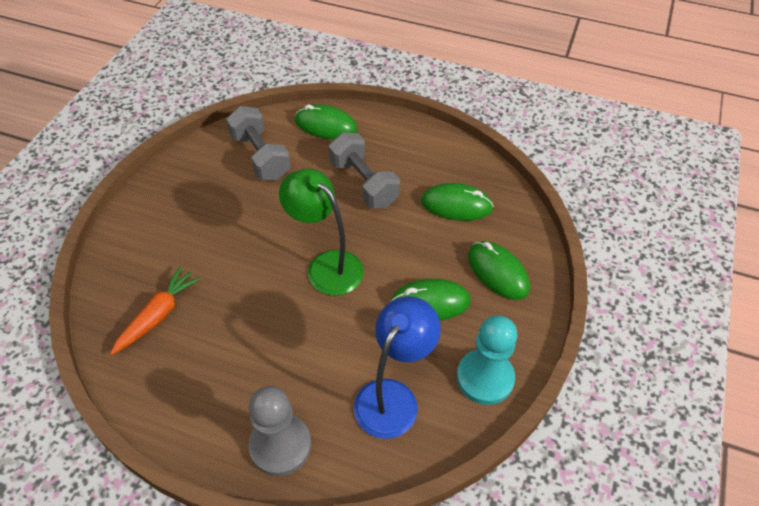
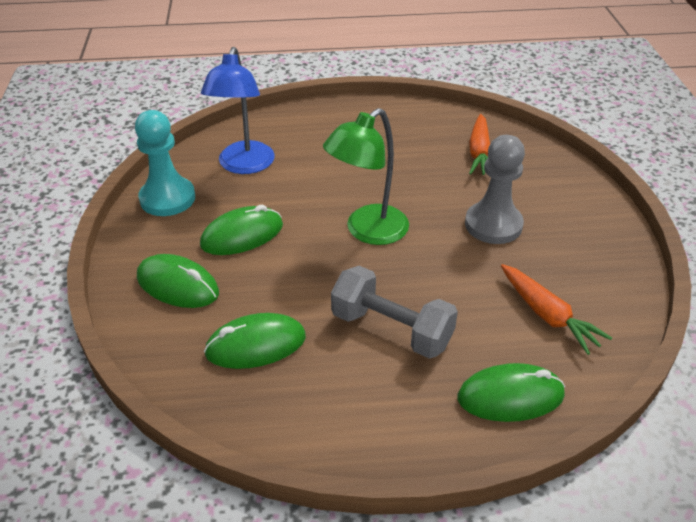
camera: 155 degrees right, 10 degrees down
(260, 156) = (548, 315): grey dumbbell -> orange carrot
(280, 445) = (314, 121): grey pawn -> grey pawn (493, 225)
(326, 265) = (367, 231): green lamp -> green lamp turned 120 degrees clockwise

